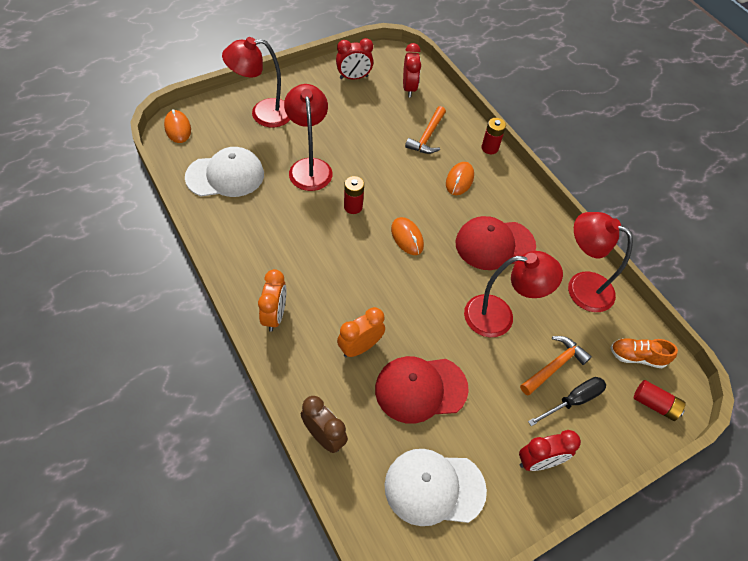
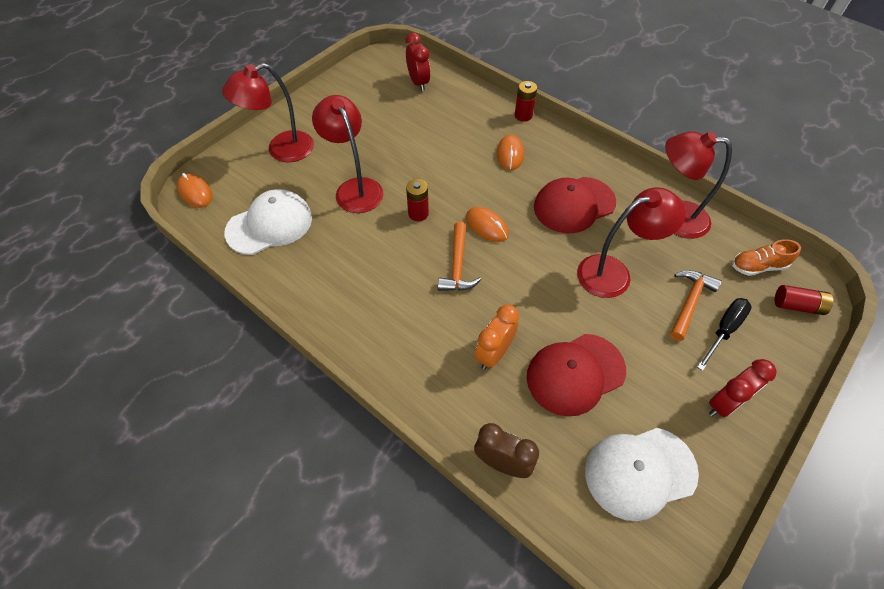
camera: 15 degrees left, 0 degrees up
(275, 315) = (389, 353): orange clock -> none
(354, 77) = (359, 88): red clock -> none
(427, 136) = (458, 123): orange hammer -> orange hammer (457, 266)

